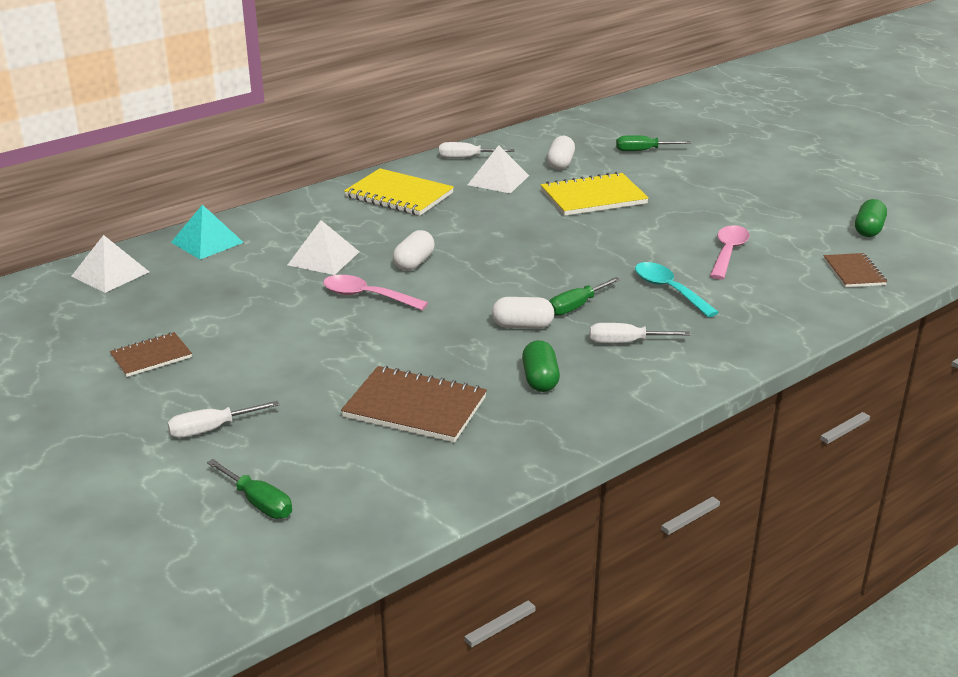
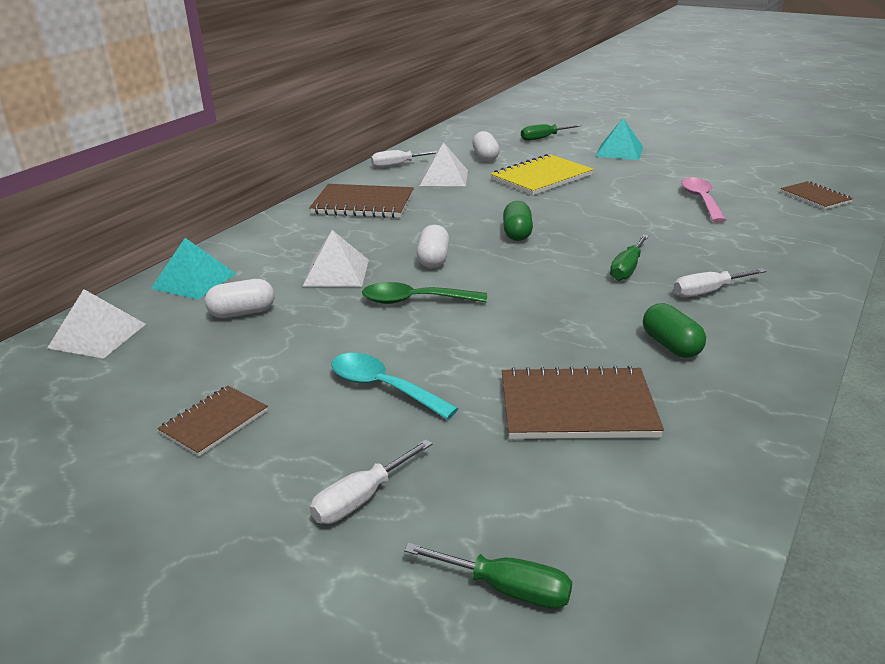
camera: 20 degrees left, 0 degrees up
(366, 296) = (415, 301): pink spoon -> green spoon
(399, 195) = (363, 204): yellow notebook -> brown notebook
(522, 326) = (597, 297): white capsule -> white capsule (242, 313)
(669, 290) = (690, 239): turquoise spoon -> turquoise spoon (383, 387)
(706, 181) = (619, 151): none -> turquoise pyramid
(868, 230) = (784, 165): green capsule -> green capsule (517, 233)

